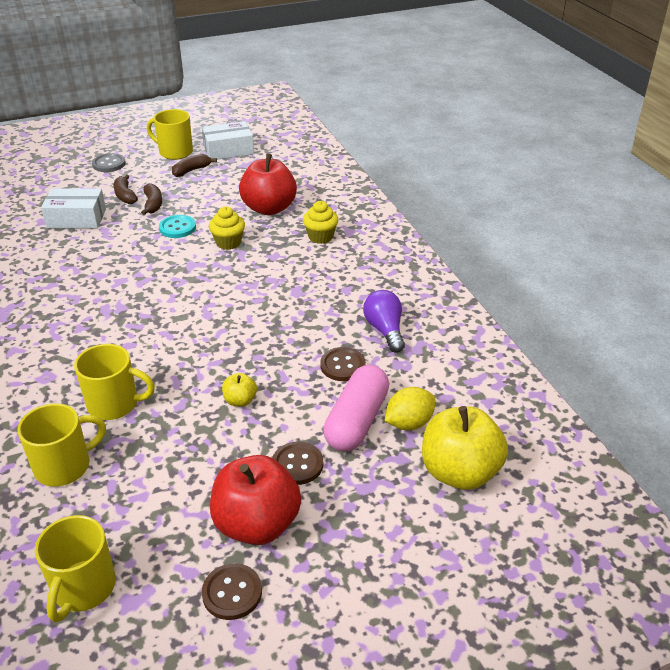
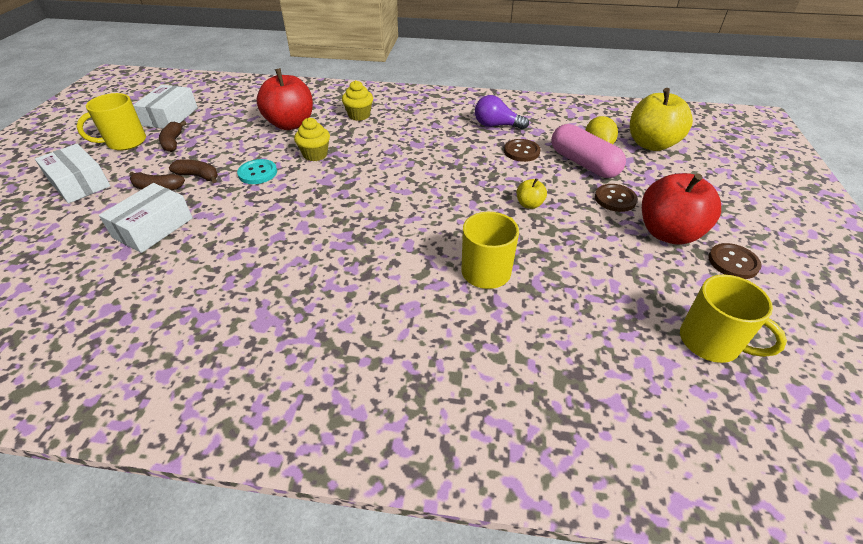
camera: 60 degrees left, 5 degrees up
(64, 466) = (553, 322): yellow mug -> none
(109, 164) = (79, 183): grey button -> white box

